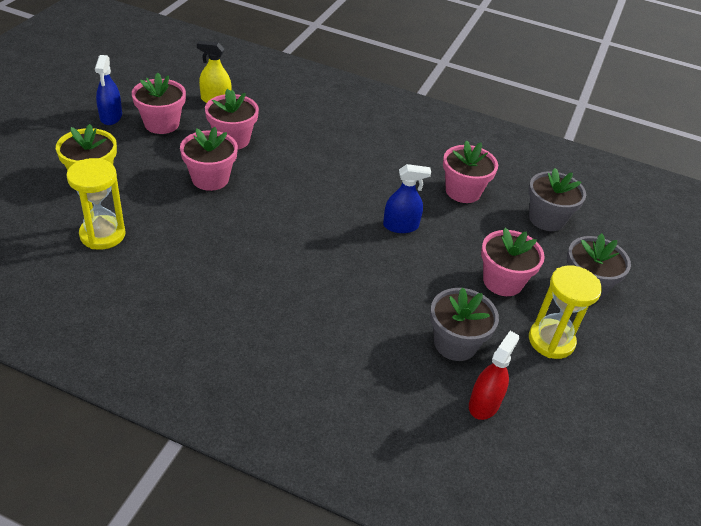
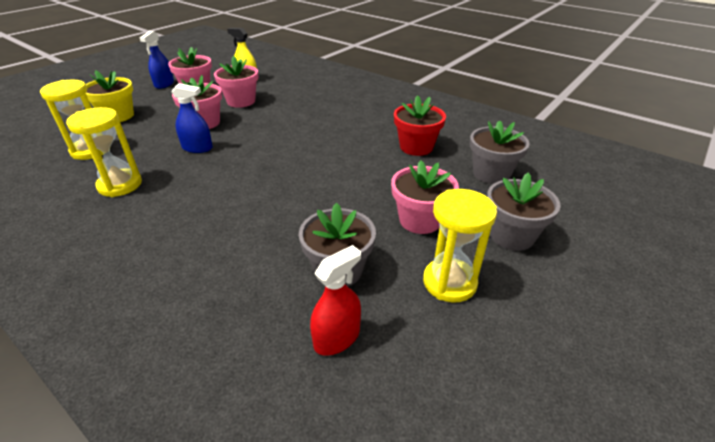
camera: 20 degrees right, 5 degrees down
(177, 278) = (120, 185): none -> yellow hourglass
(400, 226) = (342, 166): blue spray bottle -> blue spray bottle (197, 148)
(463, 191) = (416, 147): pink flower pot -> red flower pot

